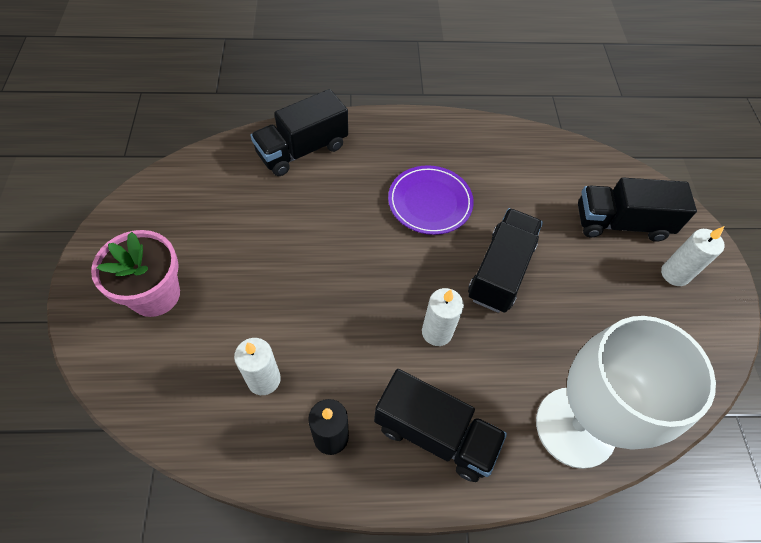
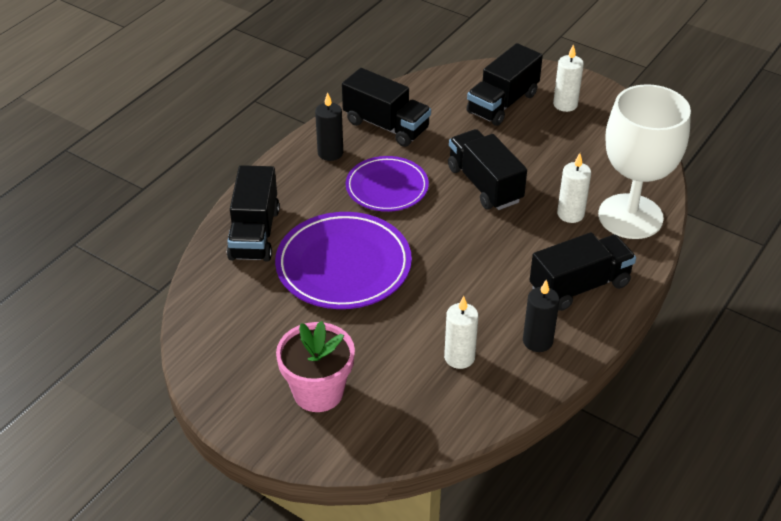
camera: 50 degrees left, 15 degrees down
(312, 227) = (343, 265): none -> purple plate
(435, 142) = (330, 153): none -> black candle
(437, 332) = (504, 244): white candle -> white candle (570, 214)
(503, 158) = (386, 126): none -> black truck

